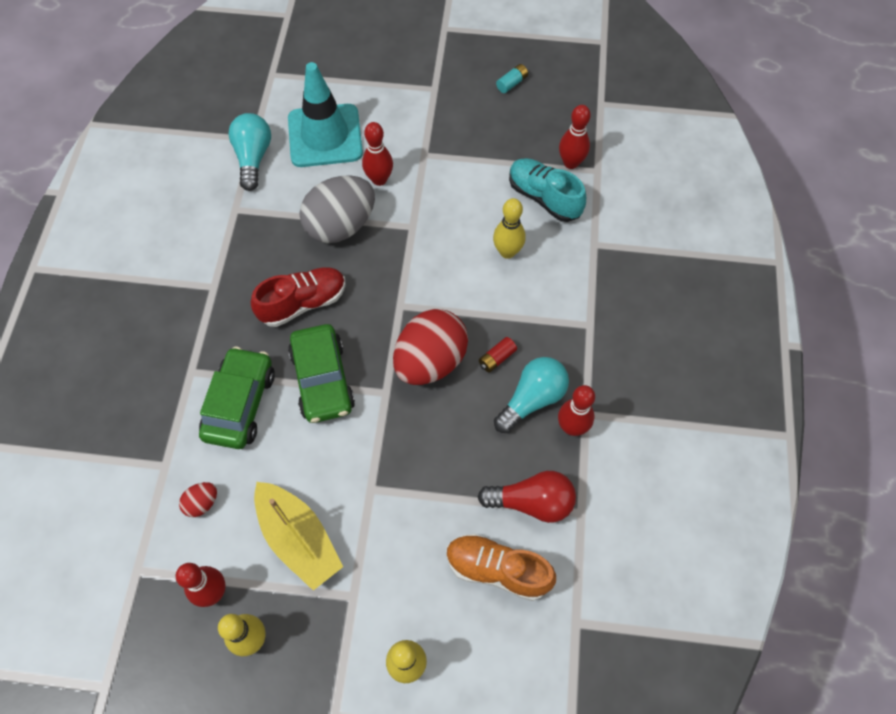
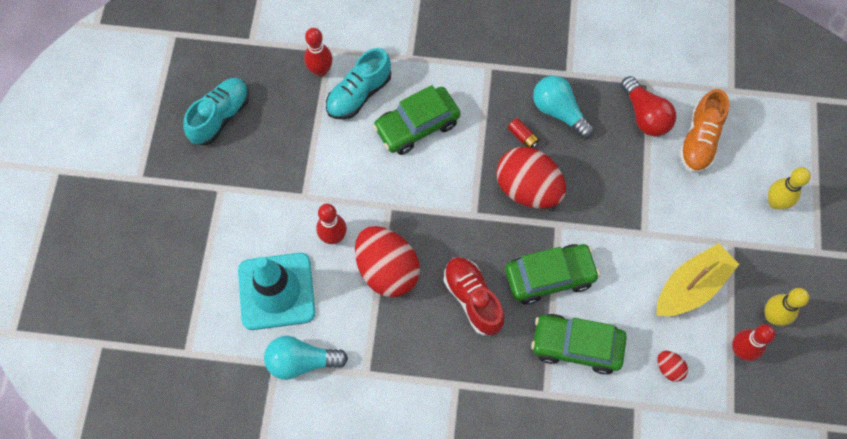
camera: 90 degrees left, 5 degrees up
(341, 226) = (387, 270): grey egg -> red egg
(507, 252) = (417, 126): yellow bowling pin -> green car
(512, 83) = (220, 116): turquoise battery -> turquoise shoe
(531, 502) = (645, 115): red light bulb -> red light bulb turned 150 degrees clockwise
(572, 427) = (581, 84): red bowling pin -> none

